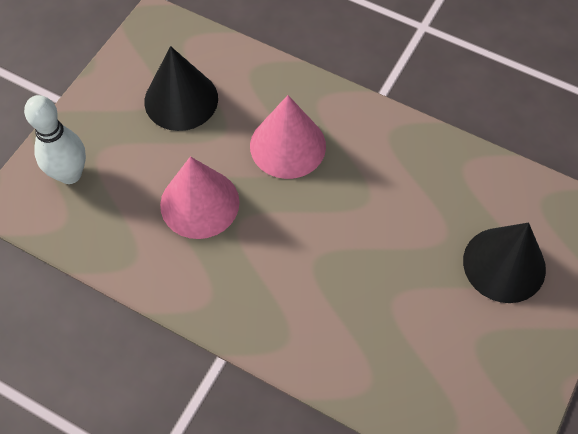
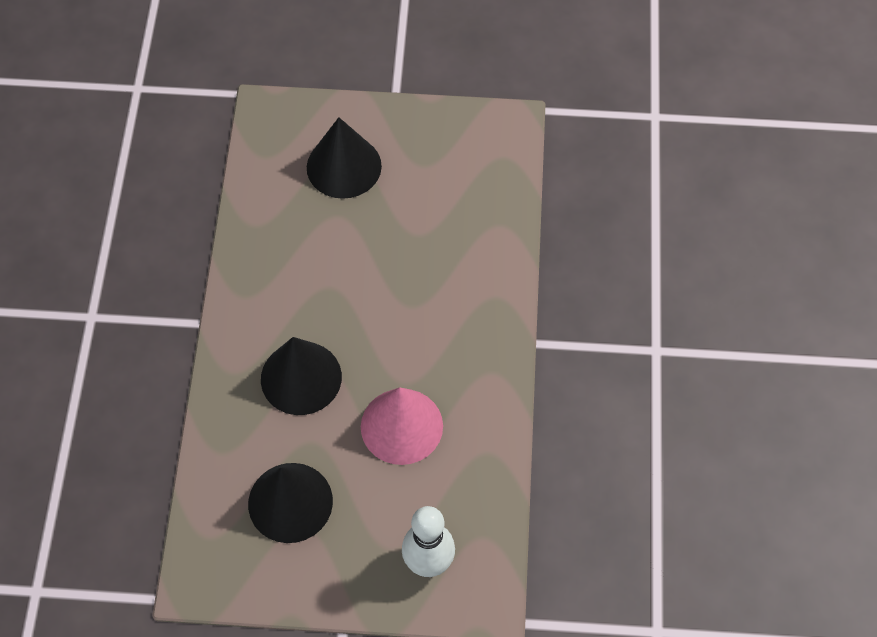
camera: 115 degrees left, 0 degrees up
(288, 145) = (301, 377): pink cone -> black cone

